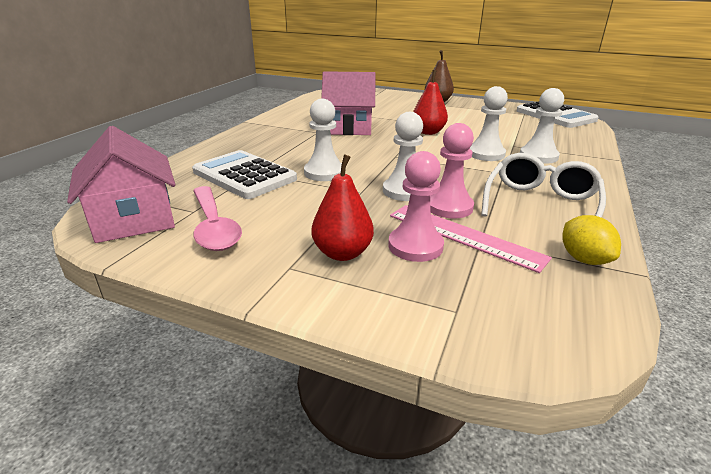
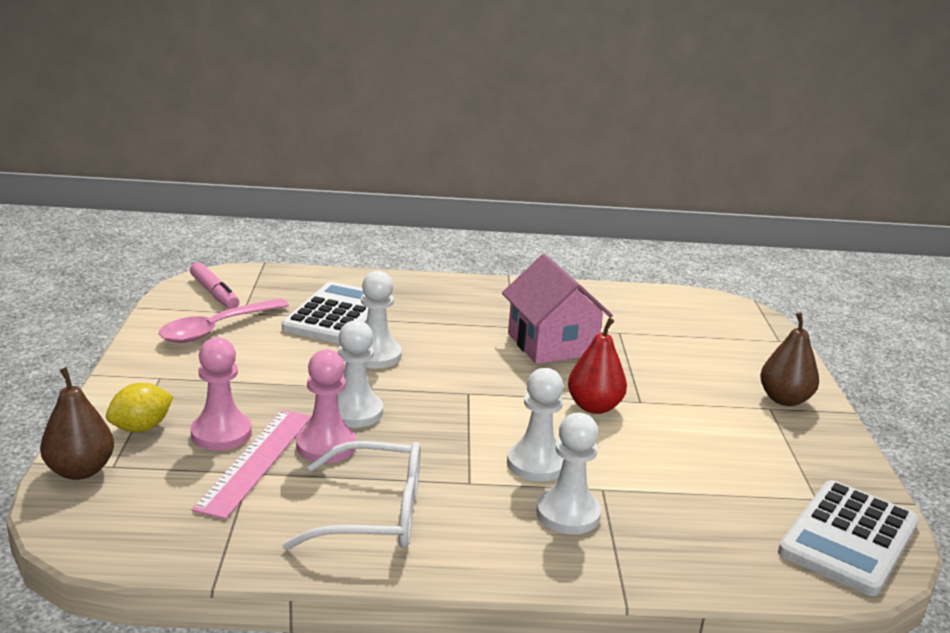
camera: 65 degrees right, 5 degrees down
(134, 219) = (214, 293): pink house -> pink marker
(342, 253) = (192, 397): red pear -> none
(462, 333) = (80, 470): none -> brown pear
(584, 259) = (233, 543): yellow lemon -> yellow lemon (141, 428)

